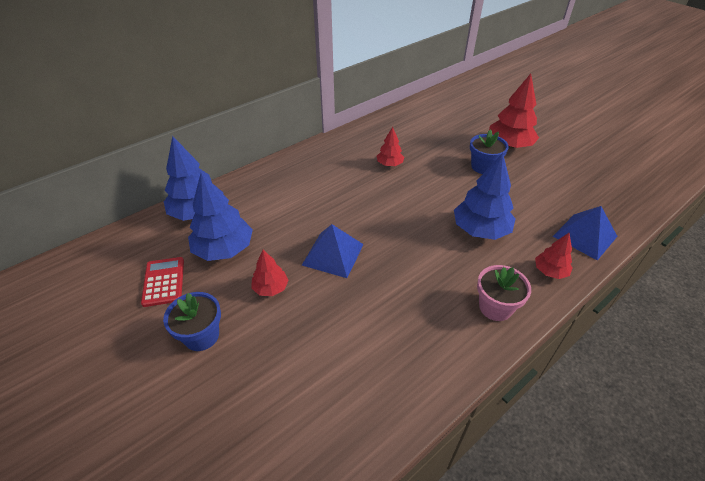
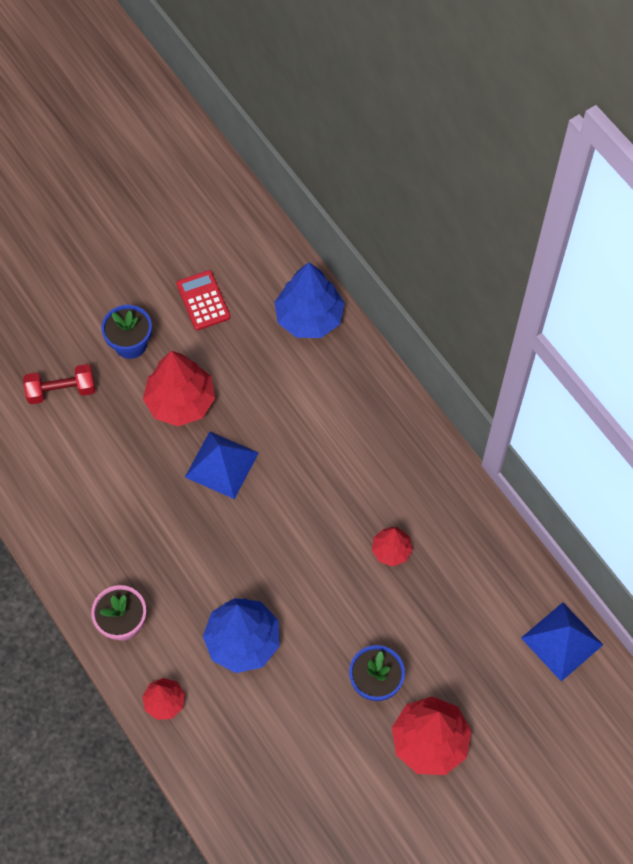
camera: 95 degrees right, 20 degrees up
(163, 281) = (203, 300): red calculator -> red calculator turned 105 degrees counterclockwise
(224, 249) = (243, 352): blue tree -> none
(251, 397) = (61, 390): none -> red dumbbell
(270, 288) = (181, 401): red tree -> red tree, size x1.83
(585, 236) = (217, 770): blue pyramid -> blue pyramid (562, 641)

